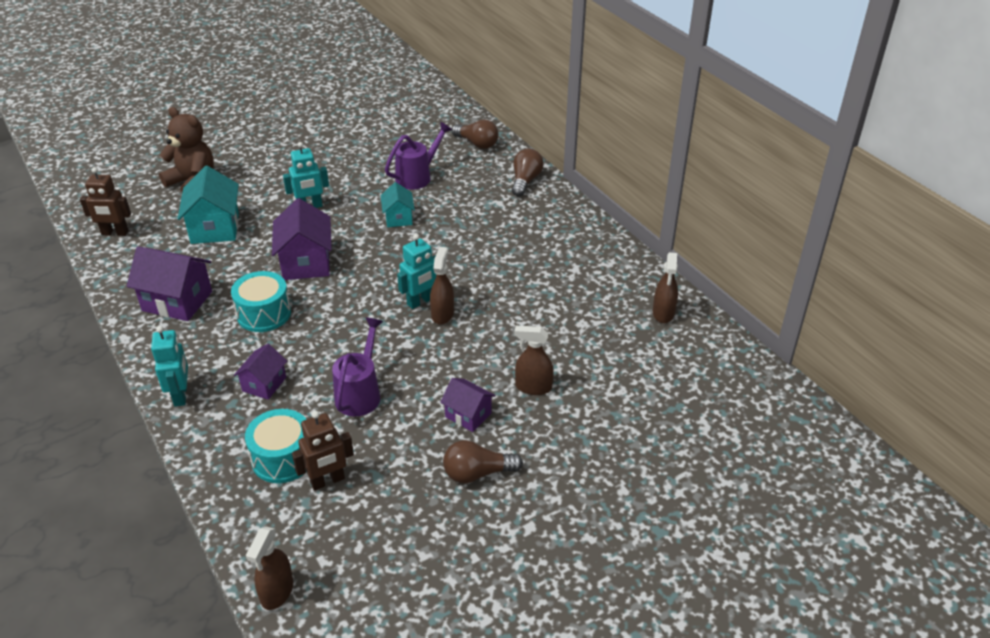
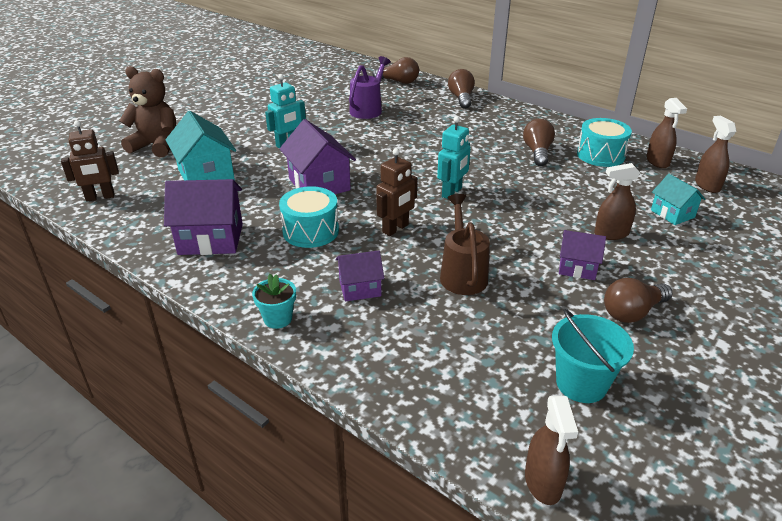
camera: 20 degrees left, 5 degrees down
(181, 395) = (278, 319): turquoise robot -> turquoise flower pot
(264, 384) = (360, 288): purple house -> purple house turned 75 degrees clockwise
(283, 458) = (435, 348): turquoise drum -> turquoise drum (600, 155)
(327, 481) = (499, 357): brown robot -> brown robot (395, 229)
(360, 393) = (462, 274): purple watering can -> brown watering can
(374, 524) = (581, 383): none -> turquoise bucket
(398, 218) = (377, 138): turquoise house -> turquoise house (672, 214)
(442, 314) = (480, 198): brown spray bottle -> brown spray bottle (707, 185)
(545, 272) = (537, 152): none -> brown light bulb

